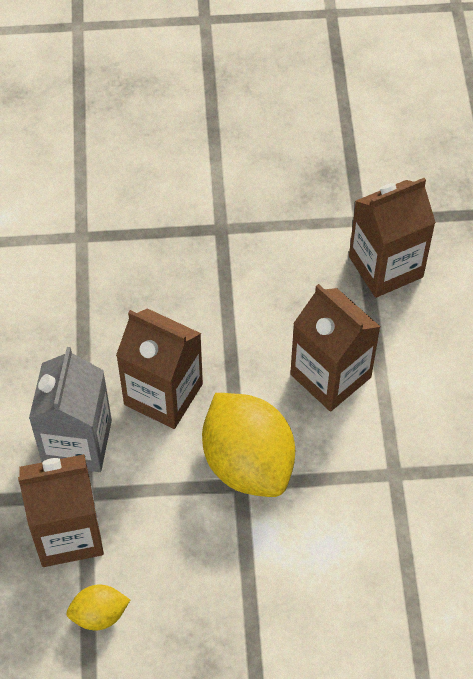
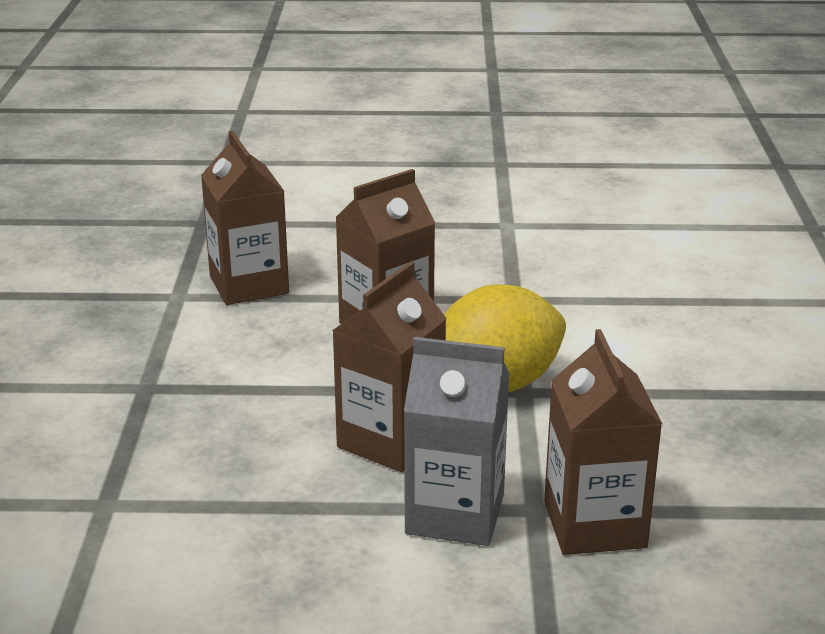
camera: 85 degrees left, 30 degrees down
(99, 614) = (708, 501): yellow lemon -> none

